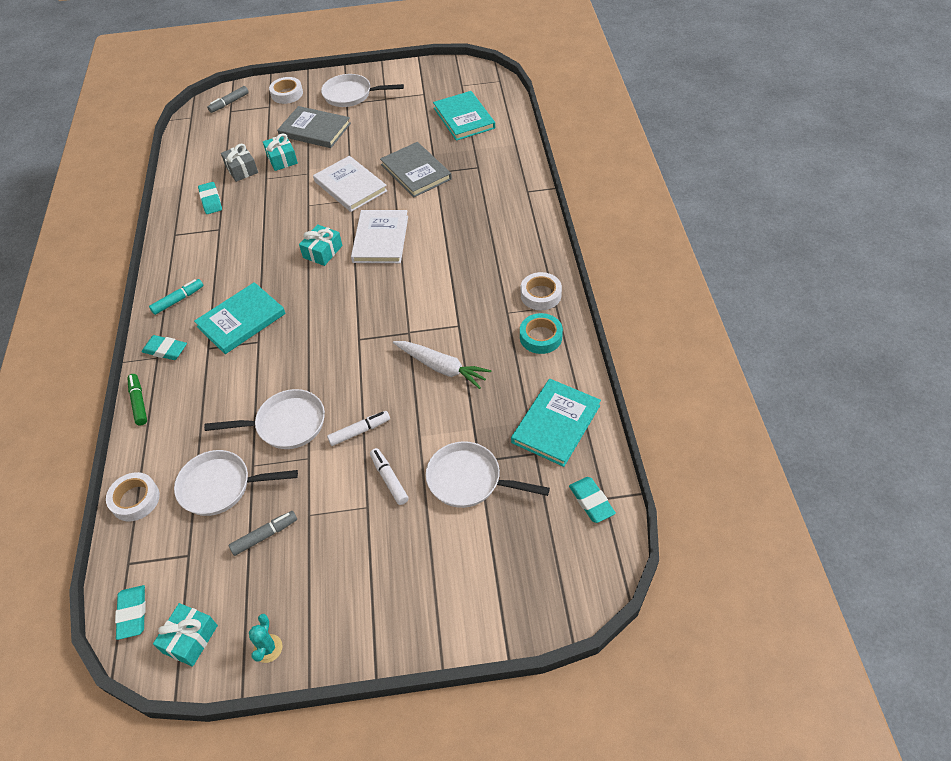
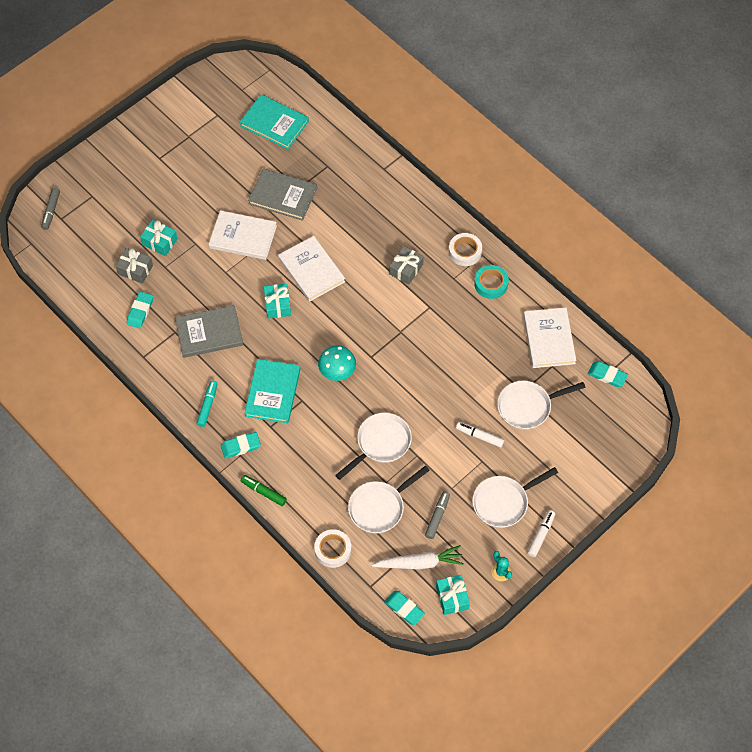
camera: 40 degrees left, 10 degrees up
(211, 200) = (140, 311): turquoise eraser -> turquoise eraser turned 75 degrees clockwise
(287, 94) = (95, 175): white tape -> none
(314, 335) = (337, 372): none -> turquoise mushroom
(315, 130) = (158, 199): grey book -> grey book (209, 333)
(351, 95) = (154, 147): white pan -> white pan (503, 502)
(359, 431) = (433, 418): white marker -> white marker (541, 535)
(442, 368) = (446, 344): white carrot -> white carrot (419, 563)
(467, 281) = (406, 269): none -> grey gift
(556, 424) = (549, 339): turquoise book -> white book

